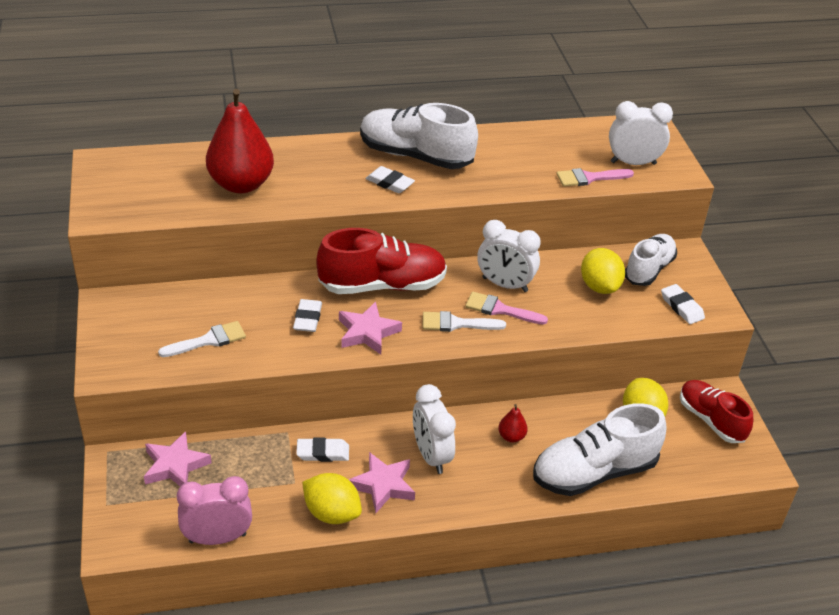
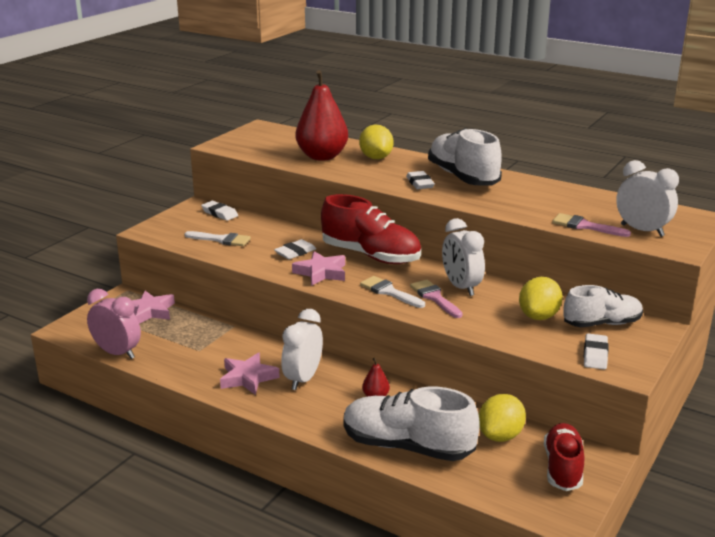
camera: 45 degrees right, 15 degrees down
(323, 452) = (238, 345): white eraser -> white eraser (219, 213)
(332, 513) = (195, 375): yellow lemon -> yellow lemon (376, 158)

